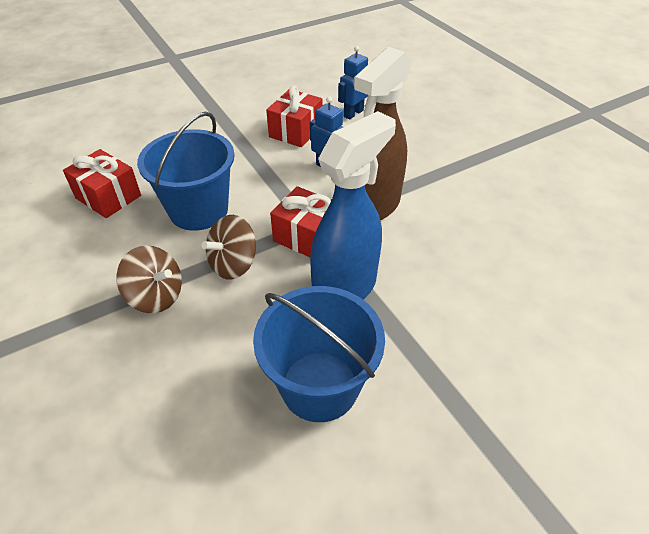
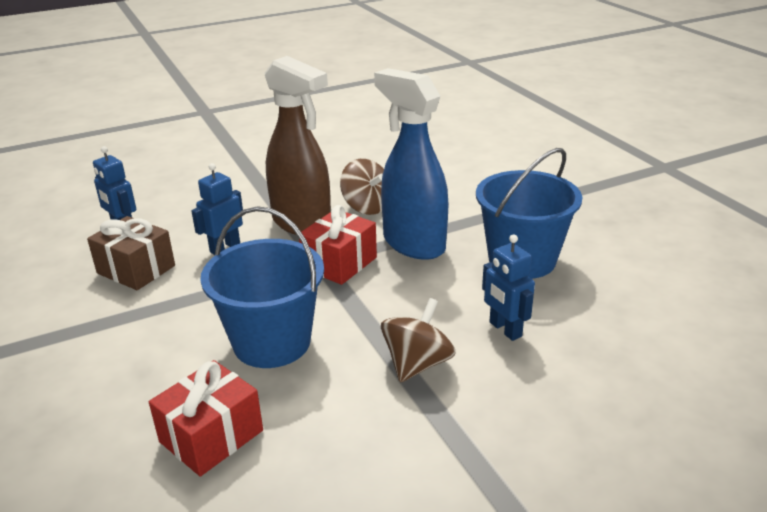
camera: 85 degrees left, 15 degrees down
(193, 362) = (505, 329): none -> blue robot
(233, 264) = (373, 310): brown spinning top -> brown spinning top (367, 207)
(296, 131) = (136, 269): red gift -> brown gift

